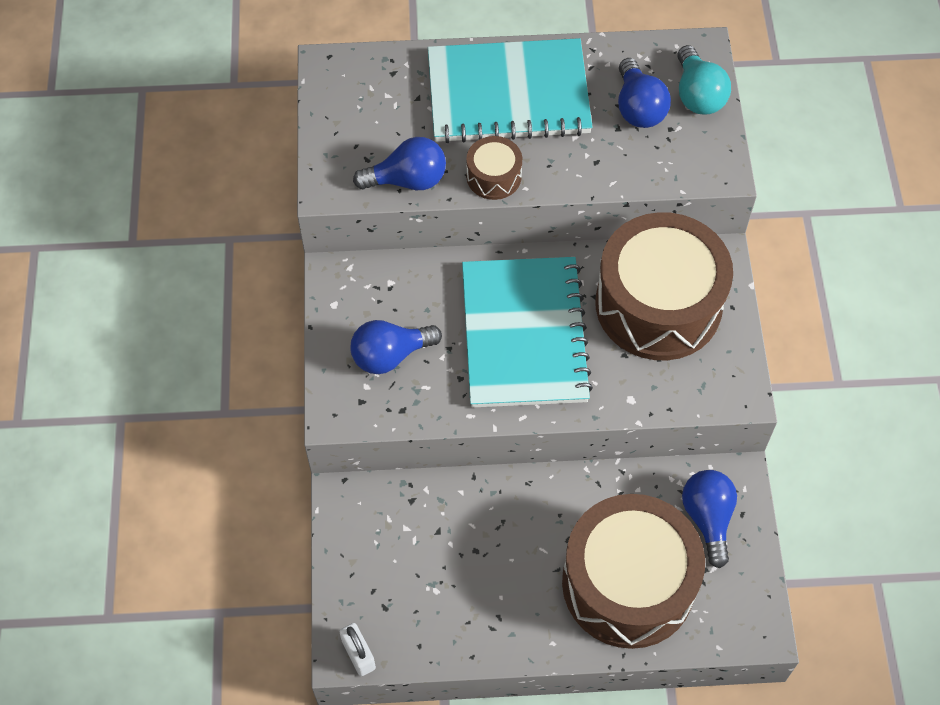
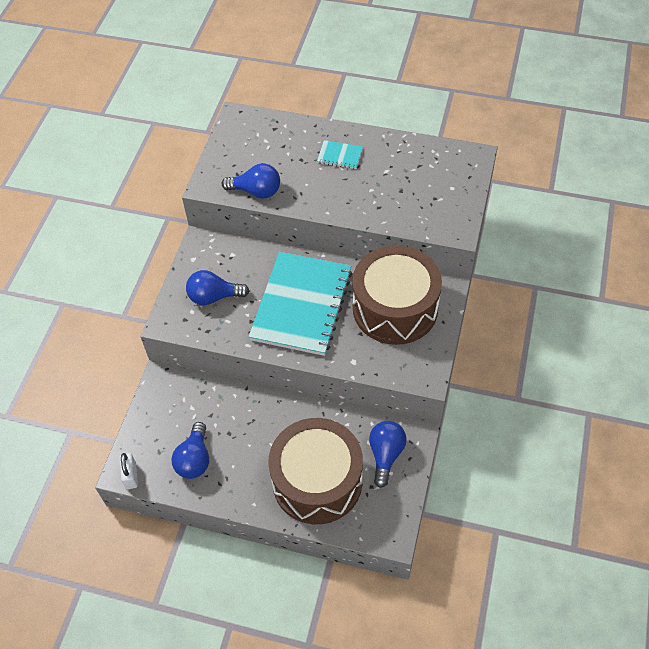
camera: 20 degrees right, 5 degrees down
(494, 176) = (310, 201): brown drum -> none
(508, 94) = (340, 156): turquoise notebook -> turquoise notebook, size x0.40
(638, 108) = (419, 181): blue light bulb -> blue light bulb (194, 459)
(697, 95) = (461, 182): turquoise light bulb -> none

